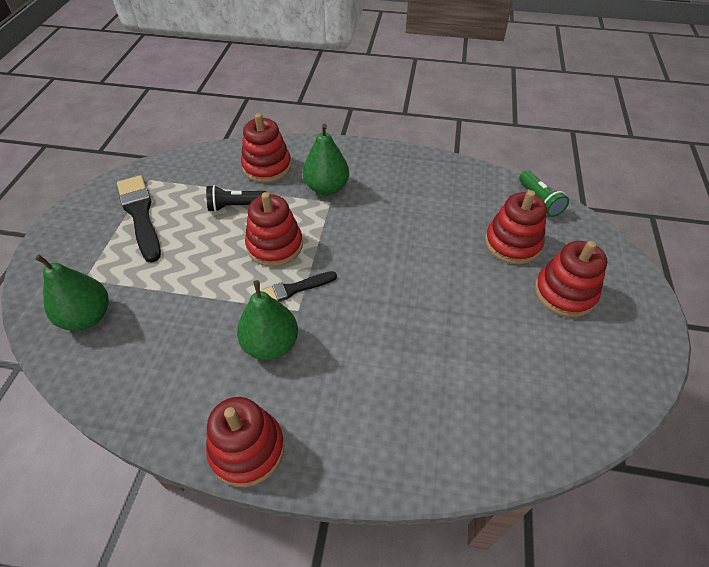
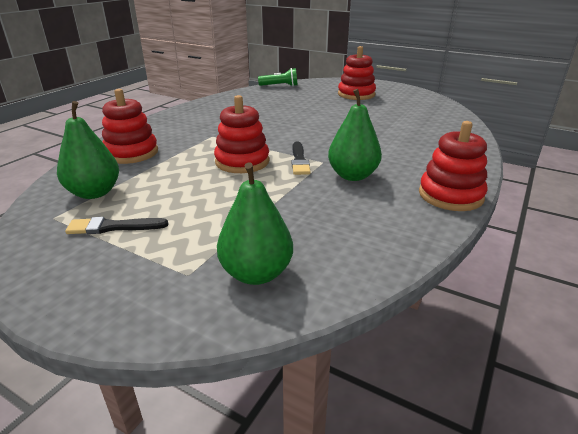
camera: 70 degrees left, 20 degrees down
(140, 214) = (113, 227): black brush -> black brush, size x0.60
(235, 206) = (169, 172): black flashlight -> none
(326, 188) = (194, 135): green pear -> green pear (94, 193)
(512, 243) = (309, 97): red stacking toy -> none

